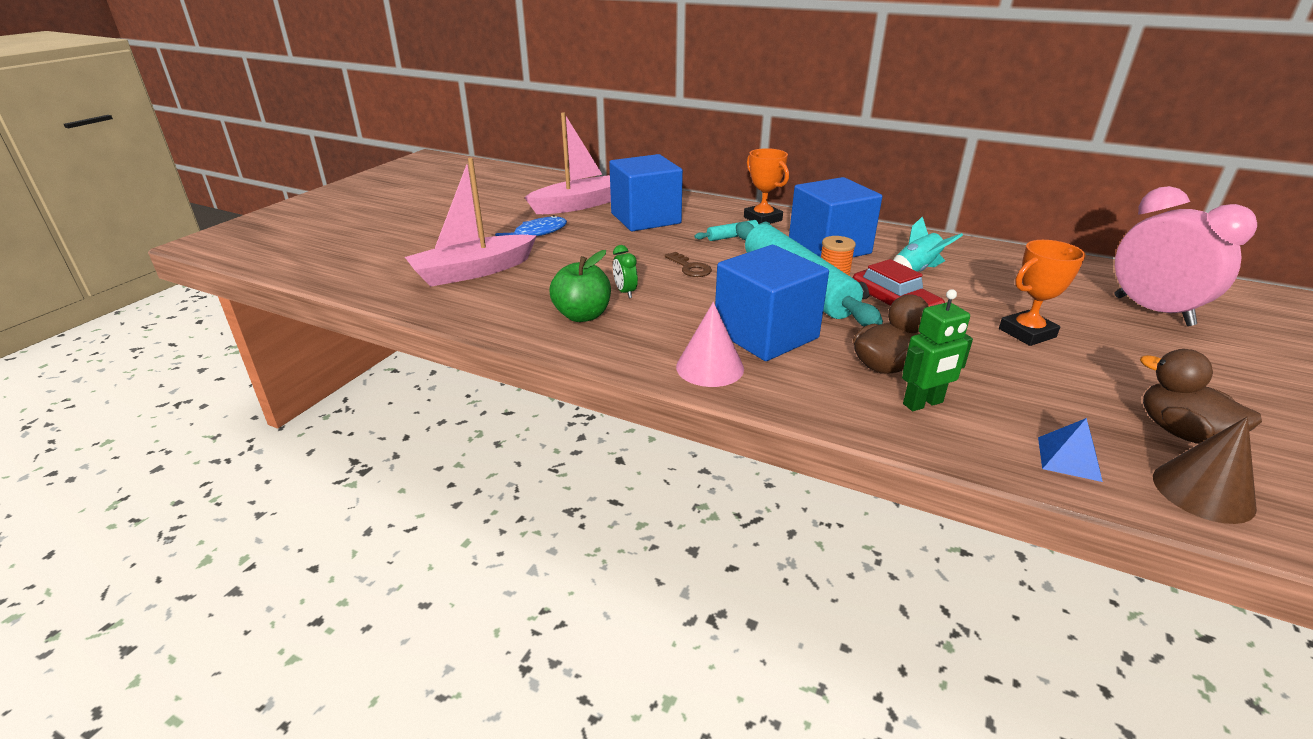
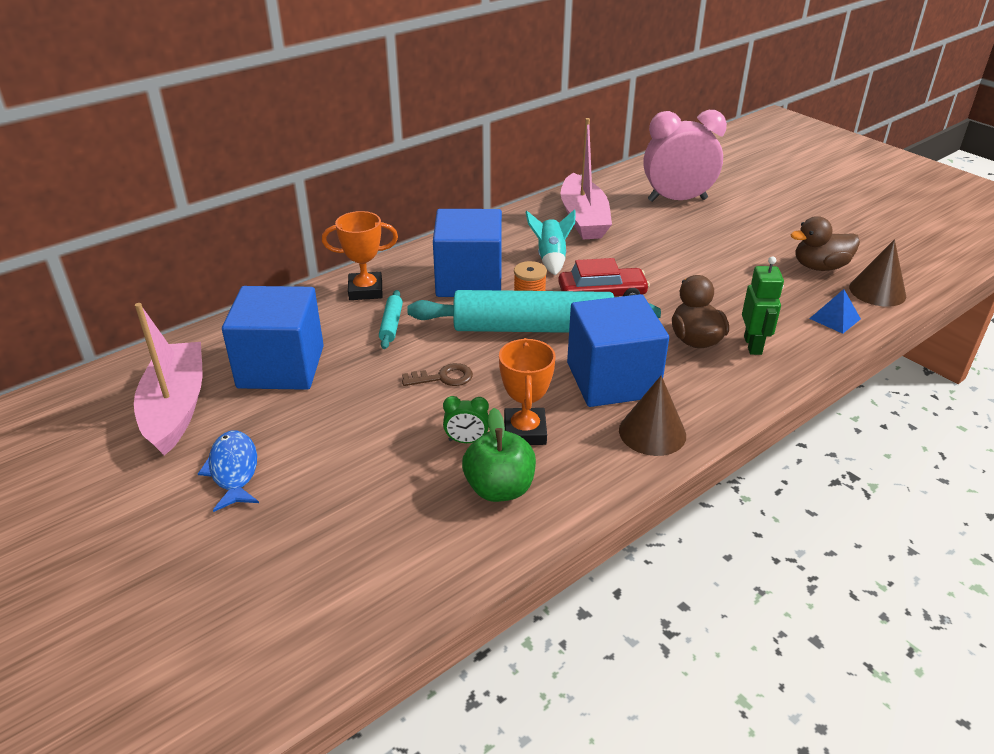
camera: 65 degrees left, 5 degrees up
(473, 271) = (305, 561): pink boat -> pink boat (583, 218)
(710, 367) = (652, 432): pink cone -> brown cone
(1027, 333) = (679, 259): orange trophy -> orange trophy (525, 431)

